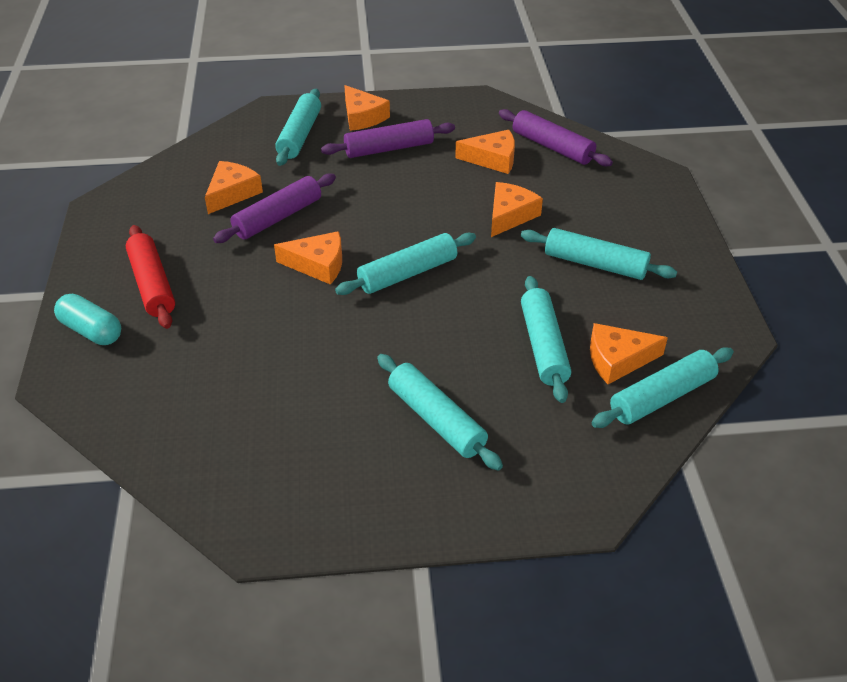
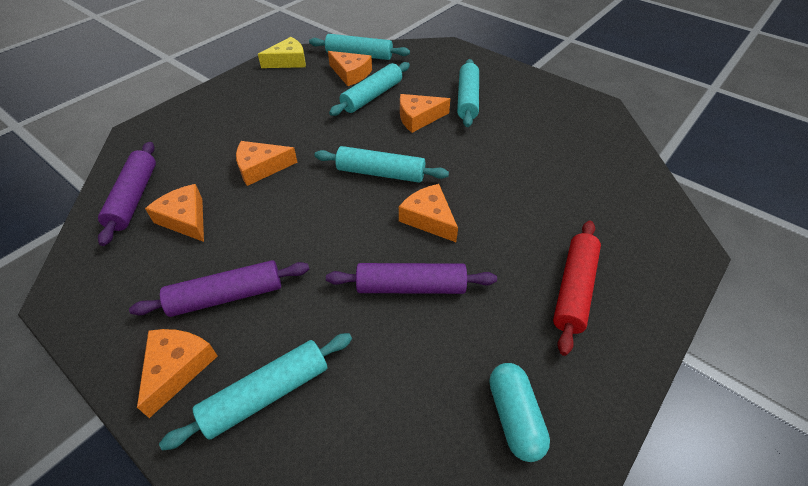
camera: 135 degrees left, 5 degrees up
(91, 331) = (649, 276): turquoise capsule -> turquoise capsule (514, 416)
(232, 193) = (421, 353): orange cheese -> orange cheese (418, 118)
(389, 148) = (227, 296): purple rolling pin -> purple rolling pin turned 45 degrees counterclockwise
(595, 264) = (277, 112): turquoise rolling pin -> none
(712, 326) = (288, 61): none -> yellow cheese

